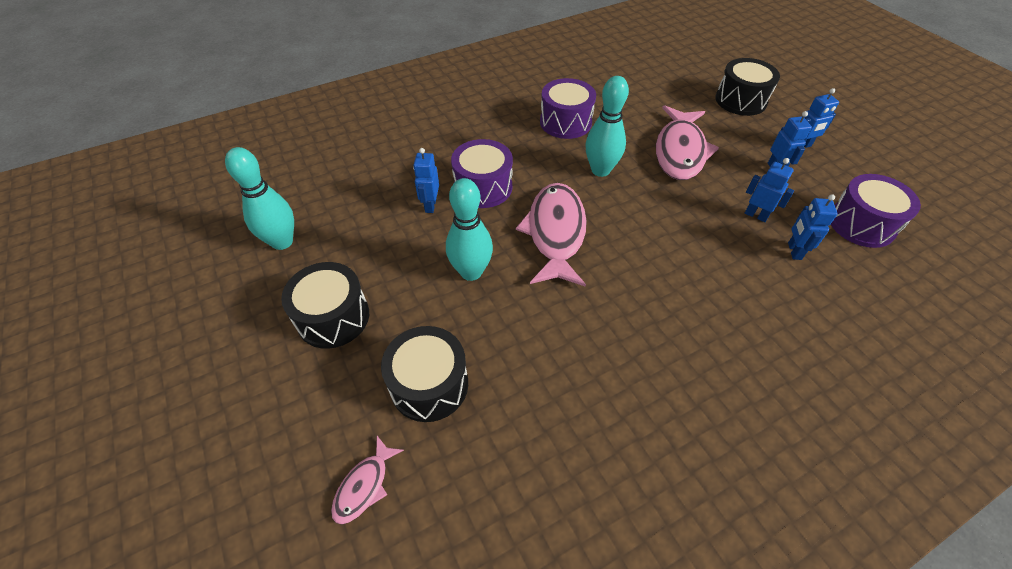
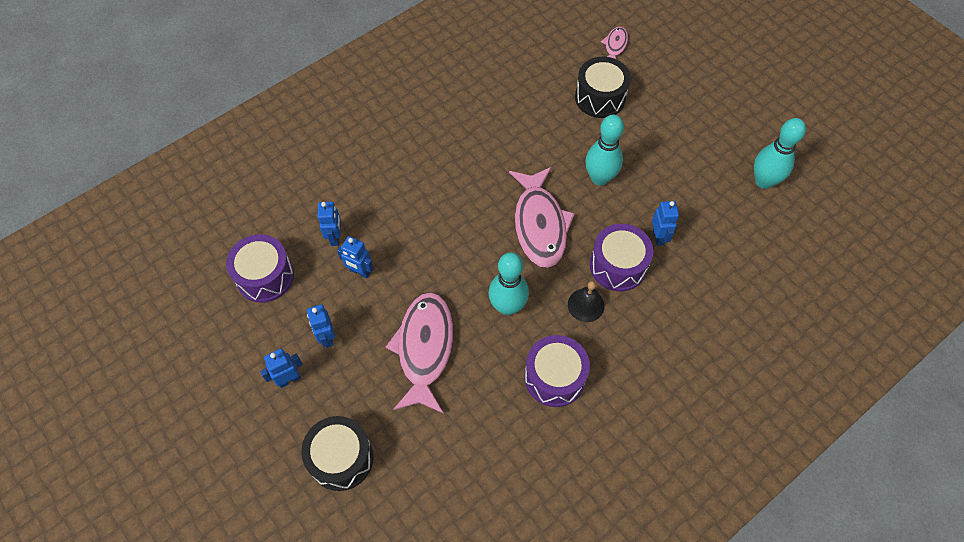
camera: 170 degrees right, 10 degrees up
(333, 317) = (685, 129): black drum -> none
(525, 162) = (586, 305): none -> black bell

